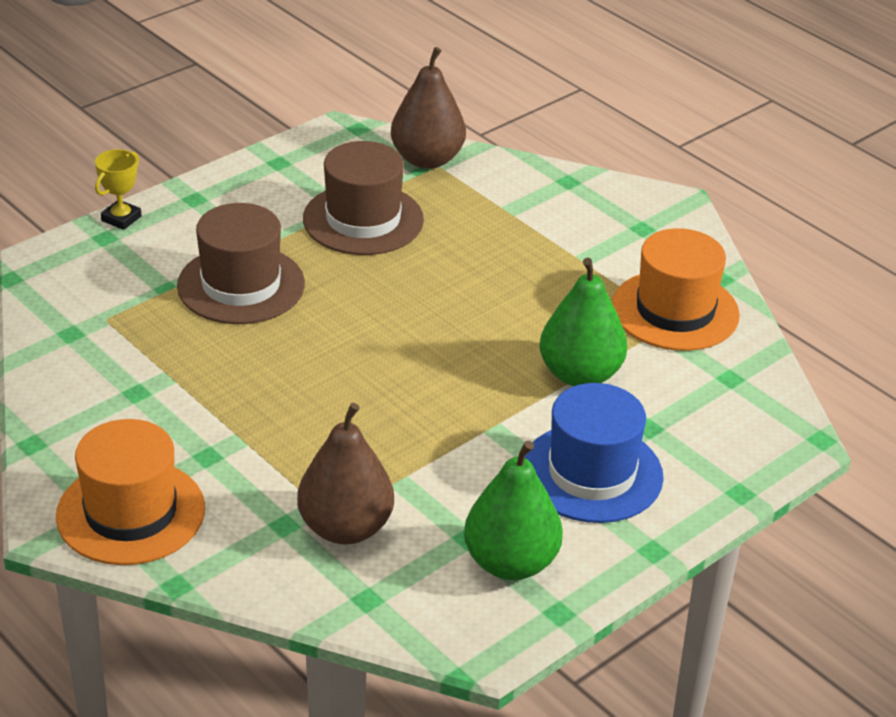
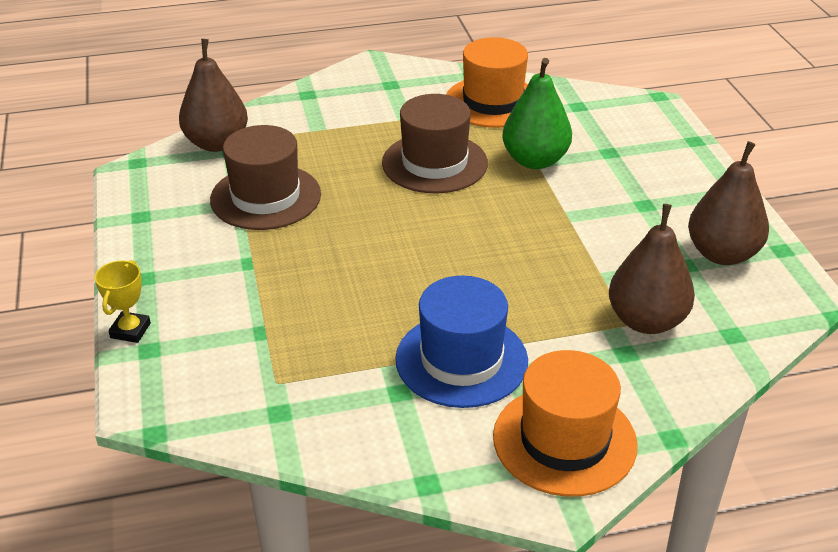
camera: 60 degrees left, 0 degrees up
(121, 218) = (130, 330): yellow trophy -> yellow trophy turned 45 degrees clockwise
(241, 285) = (296, 286): brown hat -> brown hat (434, 163)
(510, 563) = (722, 254): green pear -> brown pear
(592, 473) = (644, 190): blue hat -> blue hat (461, 360)

